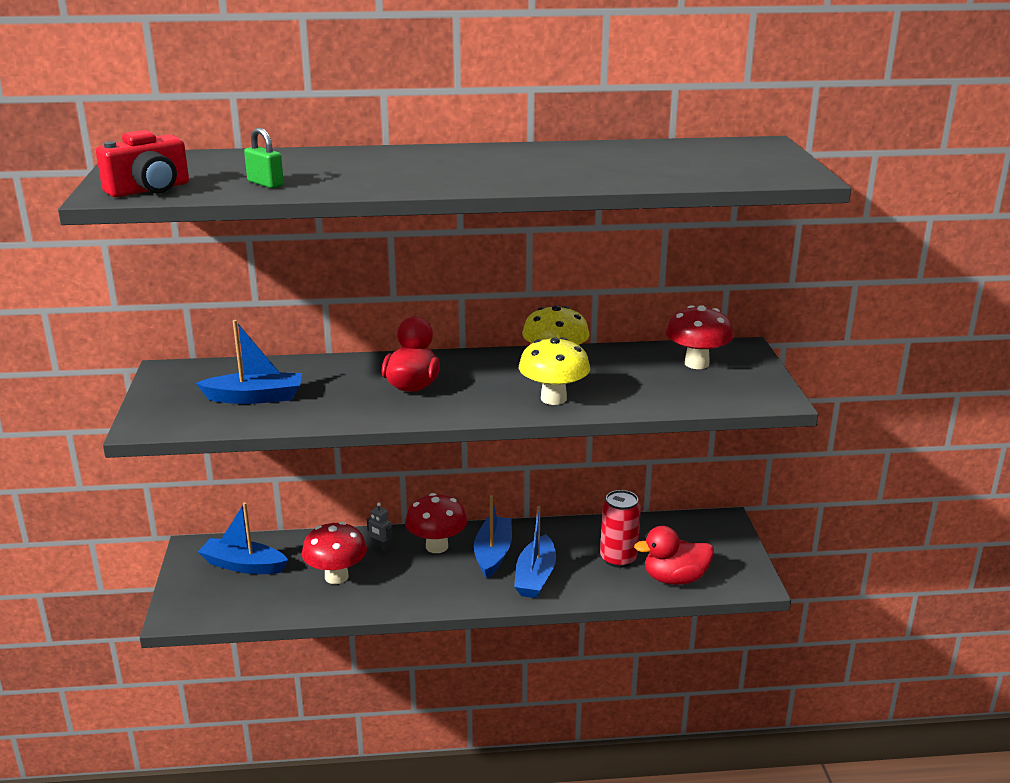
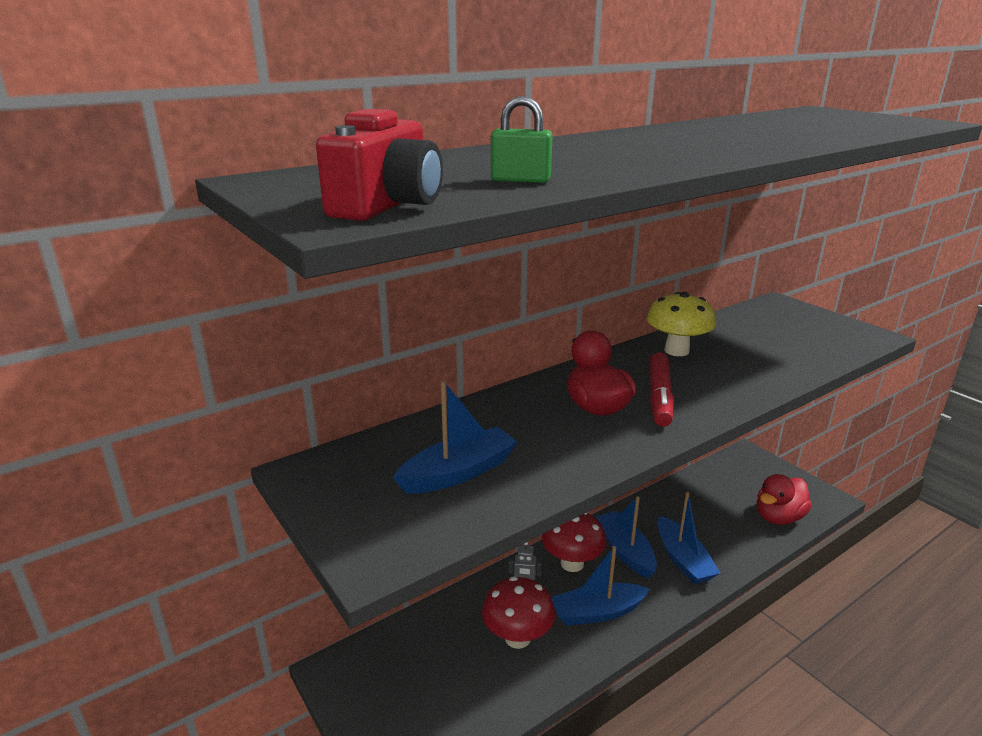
camera: 30 degrees left, 0 degrees up
(243, 565) = (409, 668): blue boat -> blue boat (597, 612)
(474, 392) = (659, 397): none -> red marker
(553, 398) = (731, 383): yellow mushroom -> none
(618, 559) = (720, 516): red can -> none
(696, 363) = (773, 322): red mushroom -> none

